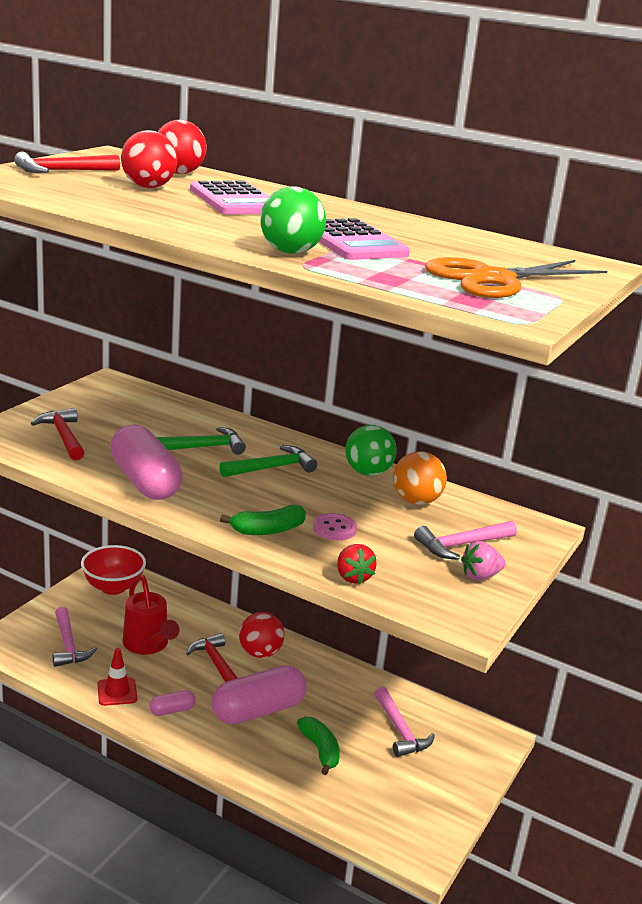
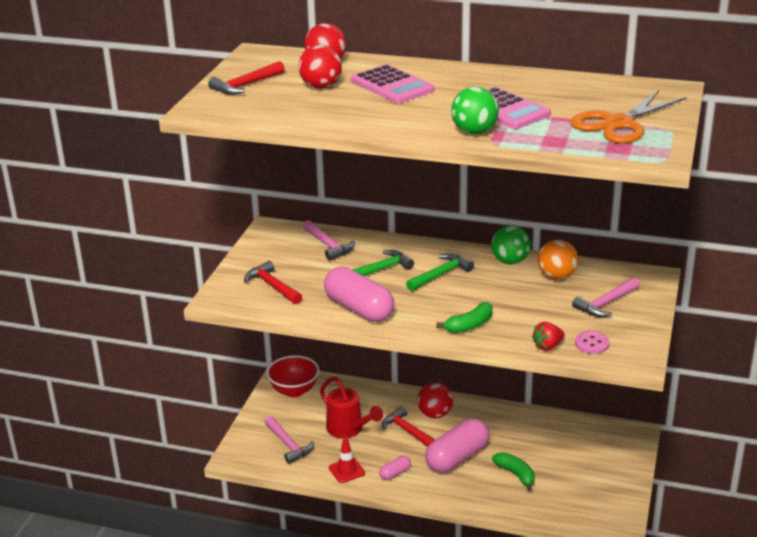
camera: 10 degrees left, 5 degrees up
(334, 529) = (513, 313): pink button -> pink button (592, 344)
(353, 577) = (547, 346): red strawberry -> red strawberry turned 90 degrees clockwise
(400, 730) = (565, 446): pink hammer -> pink hammer (328, 245)
(480, 576) = (630, 324): pink strawberry -> none

